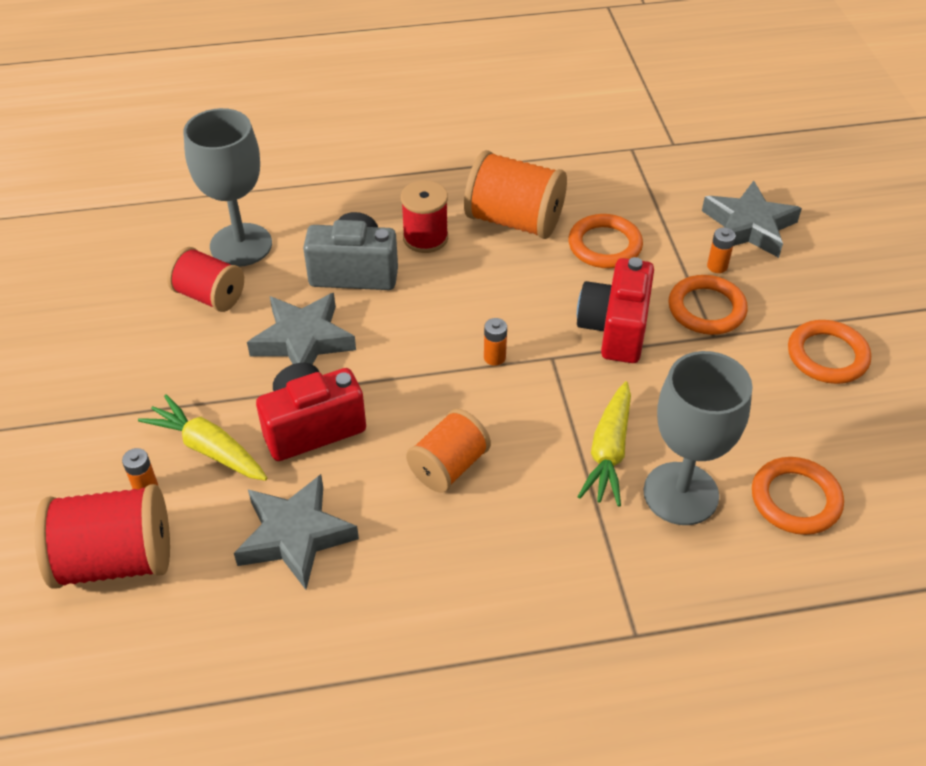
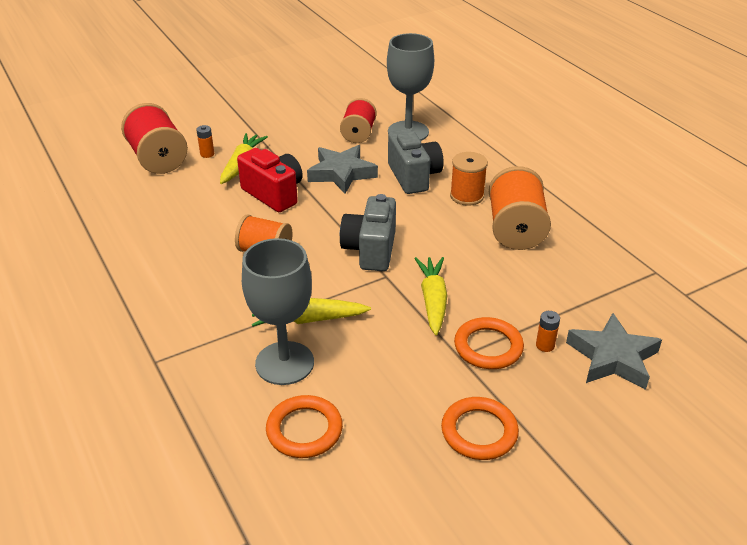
camera: 70 degrees right, 10 degrees down
(295, 536) = (191, 209): grey star -> none
(425, 238) = (467, 196): red spool -> orange spool
(494, 357) = (370, 250): orange battery -> grey camera
(604, 245) = (522, 279): orange ring -> none
(614, 329) = (433, 300): red camera -> yellow carrot

